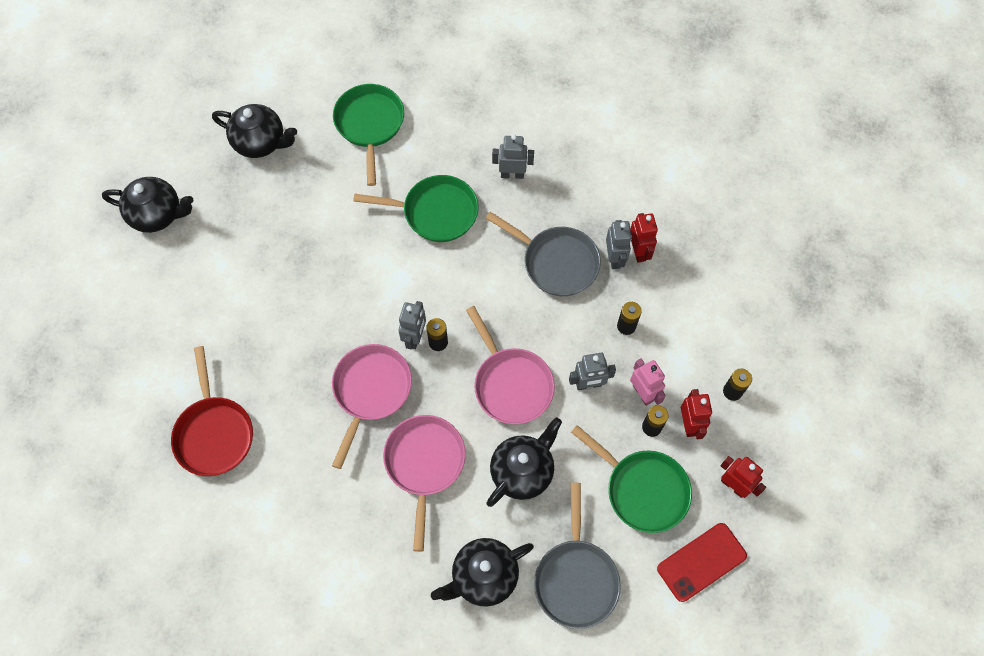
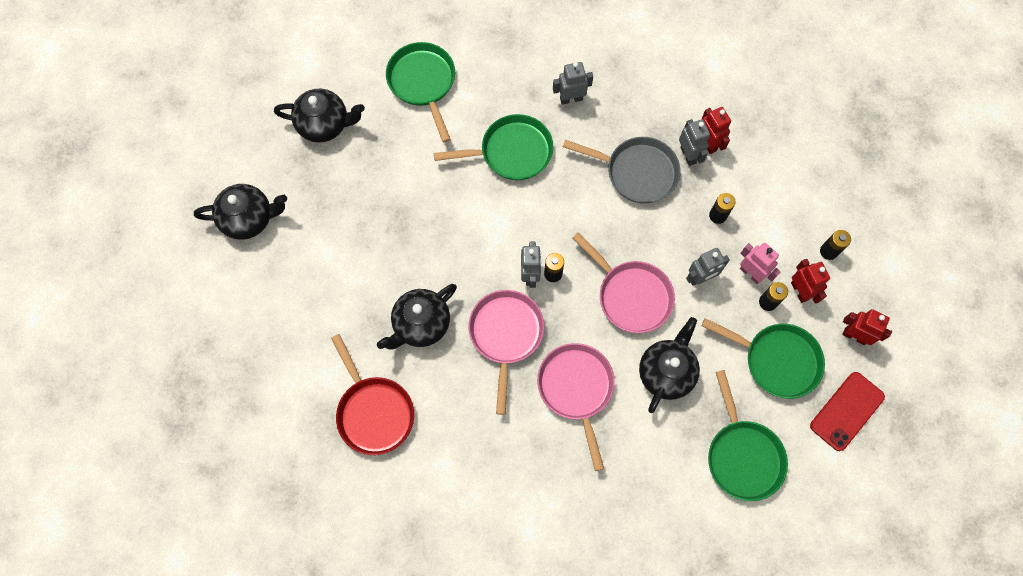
camera: 15 degrees left, 5 degrees up
(483, 576) = (661, 476): black teapot -> black teapot (421, 324)
(576, 578) = (742, 455): grey pan -> green pan

